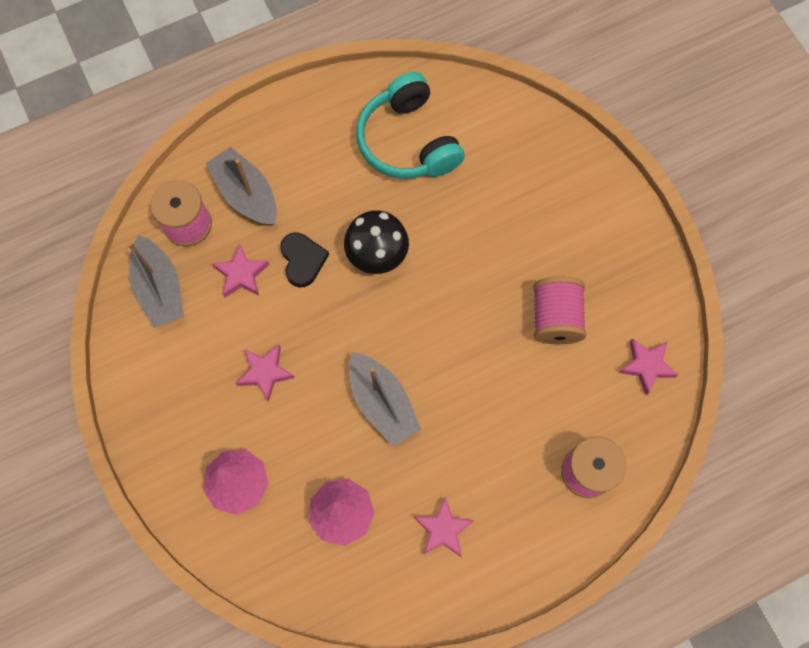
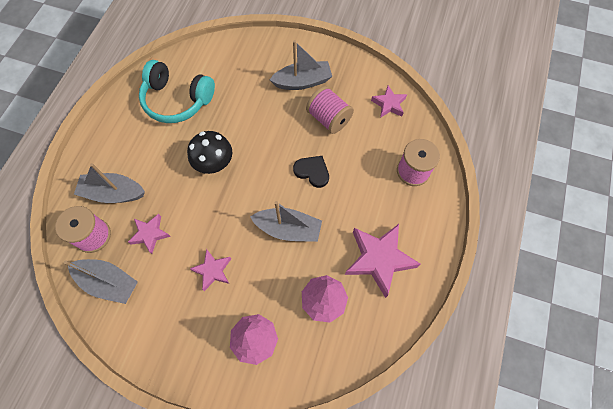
camera: 45 degrees left, 5 degrees down
(302, 260) = (177, 198): black heart -> black heart (312, 172)
(443, 529) = (379, 259): pink star -> pink star, size x1.79
(571, 244) = (302, 82): none -> grey boat

